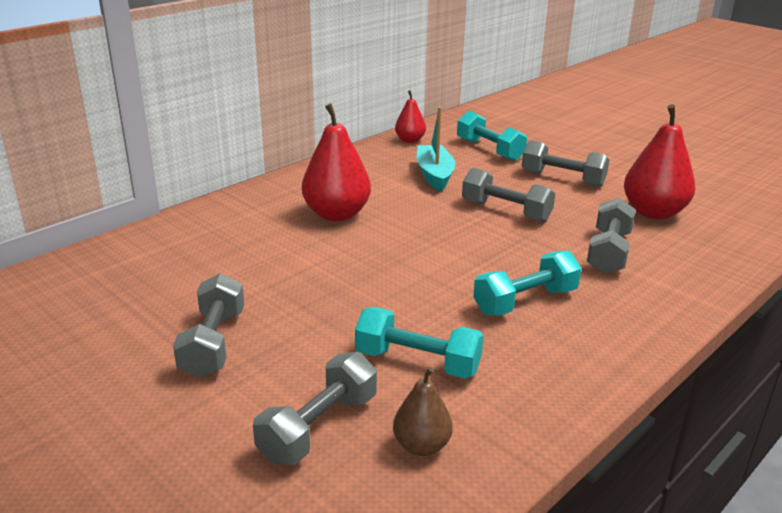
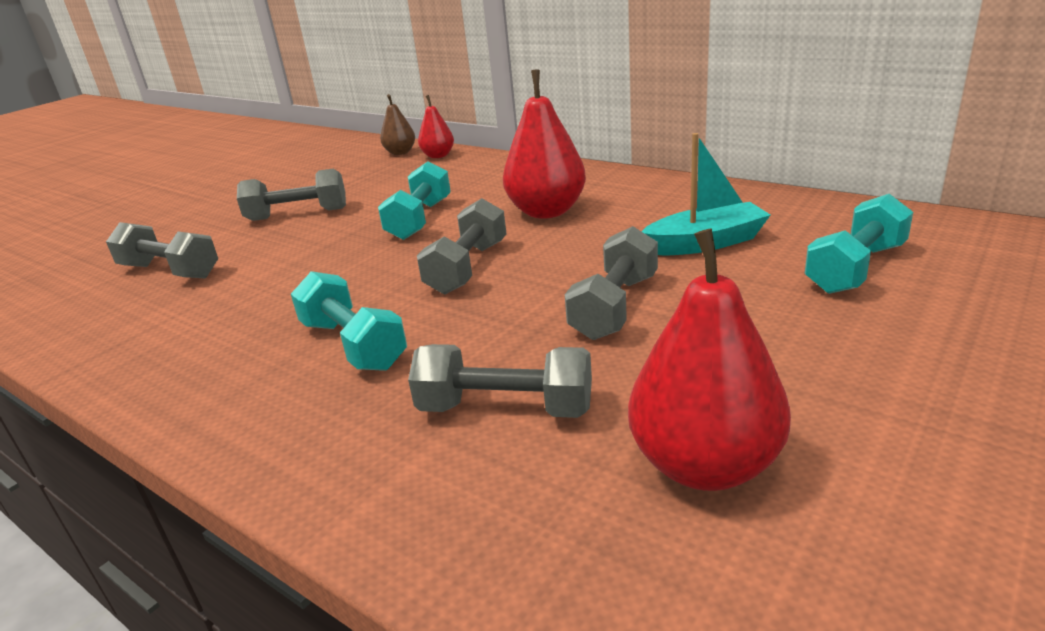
camera: 85 degrees right, 0 degrees up
(410, 140) = (821, 210): red pear -> red pear (438, 156)
(417, 362) = (245, 297): turquoise dumbbell -> turquoise dumbbell (420, 219)
(421, 446) = (122, 315): brown pear -> brown pear (400, 152)
(562, 179) = (791, 346): grey dumbbell -> grey dumbbell (467, 267)

